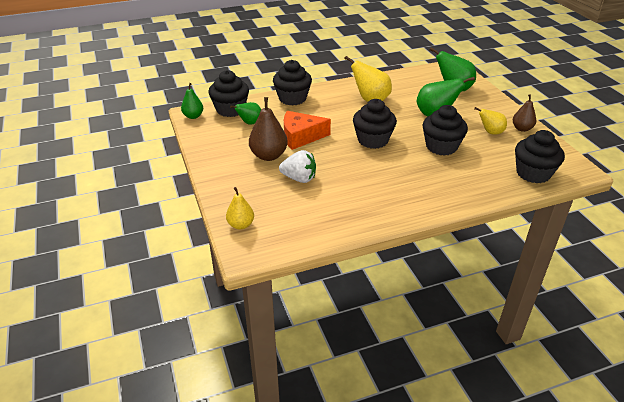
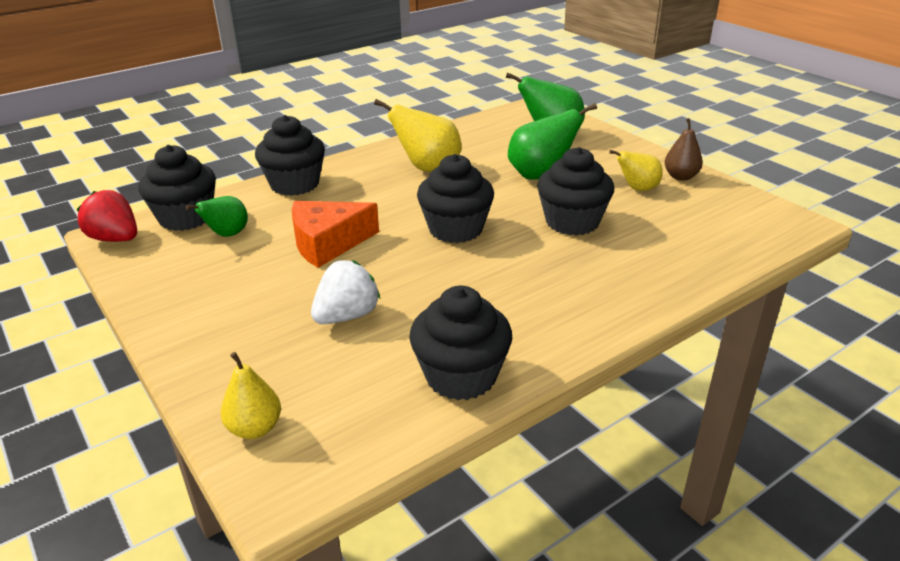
camera: 15 degrees left, 5 degrees down
(193, 116) = (115, 239): green pear -> red strawberry
(268, 156) = (277, 285): brown pear -> none
(299, 178) = (347, 316): white strawberry -> white strawberry turned 45 degrees counterclockwise
(533, 173) = (733, 239): black cupcake -> black cupcake (461, 376)

